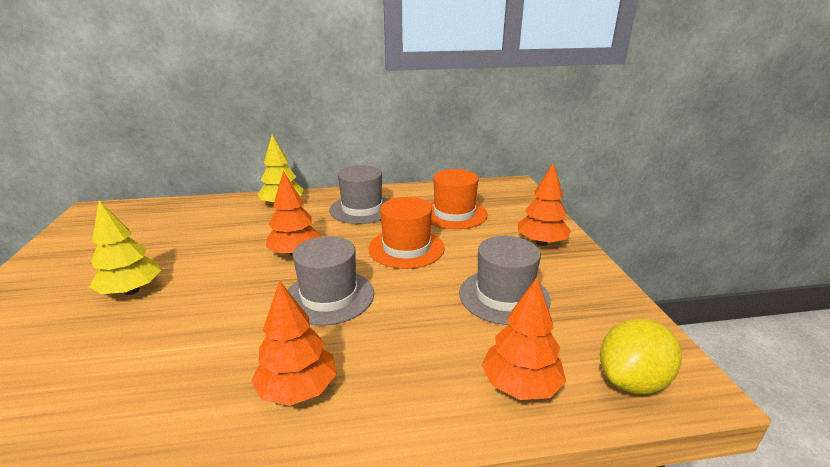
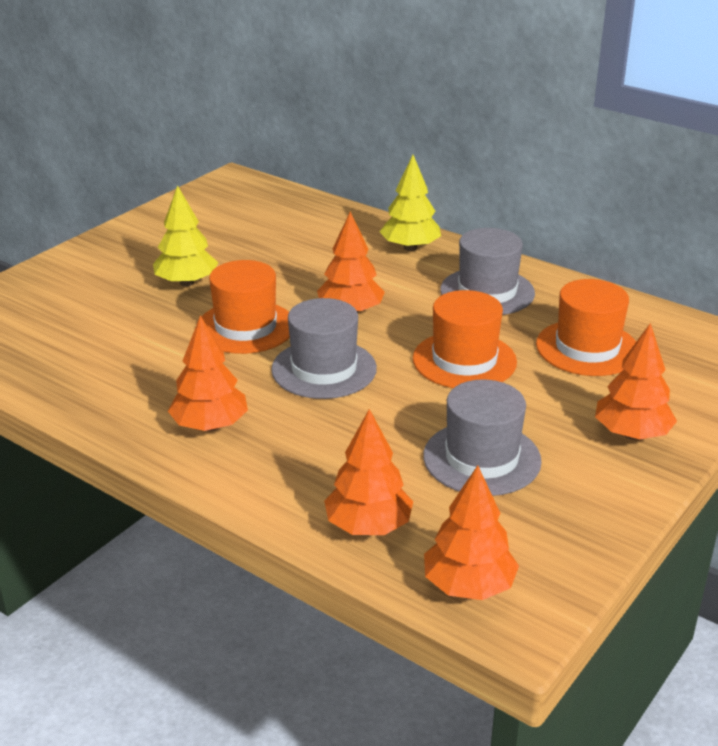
camera: 45 degrees right, 5 degrees up
(228, 298) = (245, 327): none -> orange hat
(632, 381) = (468, 586): yellow lemon -> orange tree

